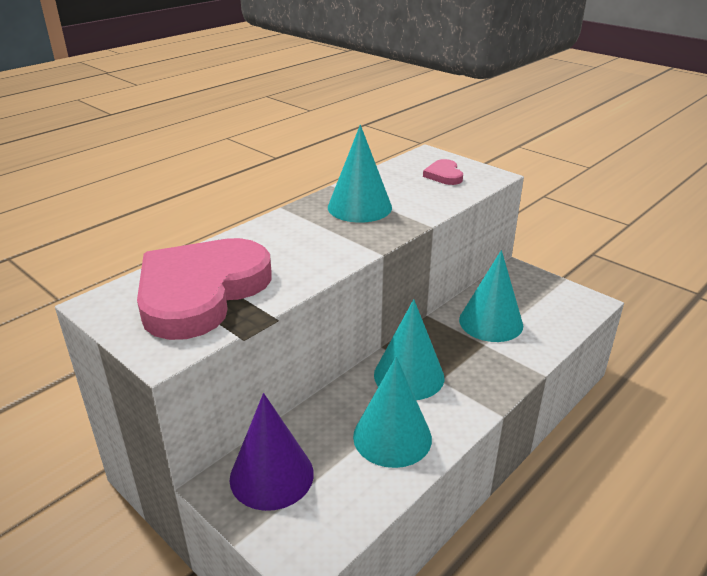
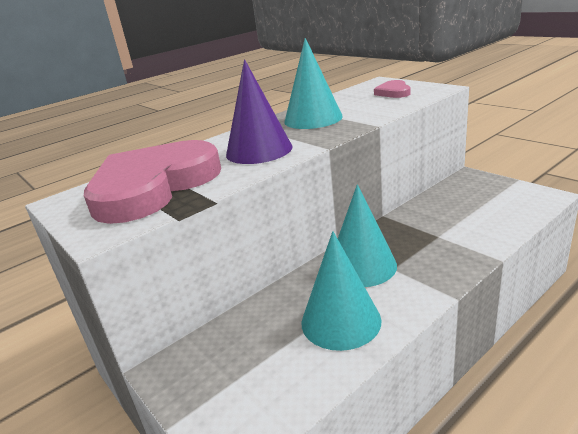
camera: 10 degrees right, 5 degrees down
(271, 475) = (216, 359): purple cone -> purple cone (259, 150)
(491, 322) = (444, 218): turquoise cone -> none

